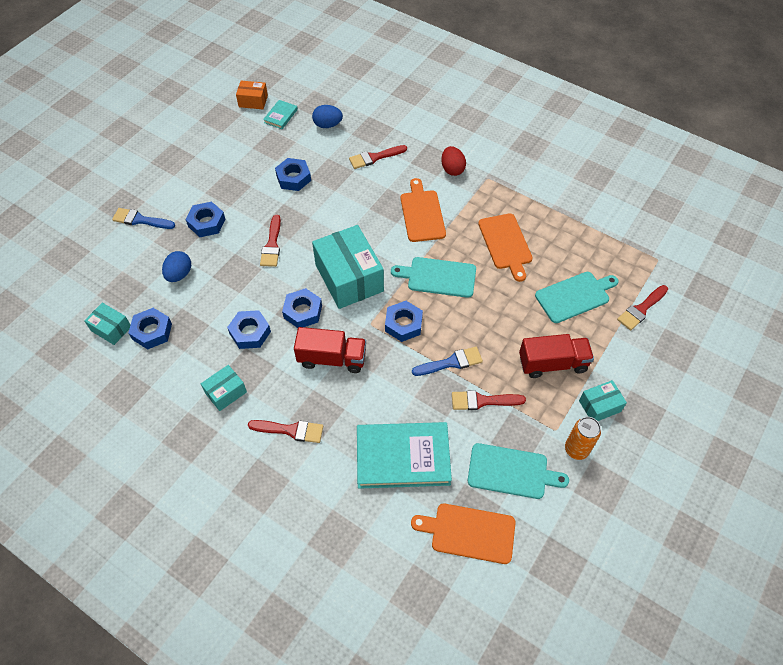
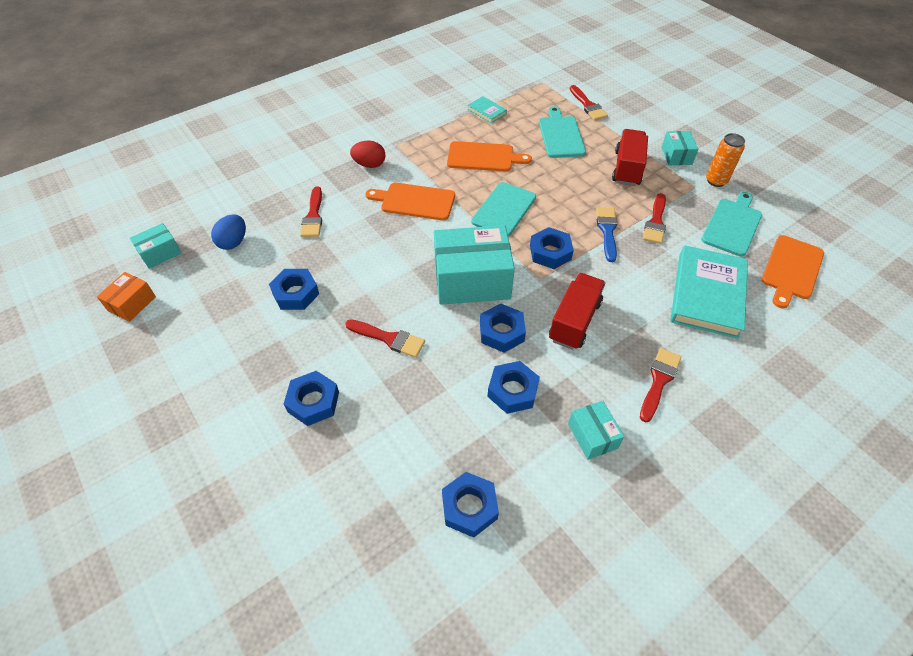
camera: 70 degrees left, 5 degrees down
(111, 329) = (444, 565): turquoise box -> turquoise box (160, 253)
(140, 220) = (258, 487): blue brush -> none
(179, 274) = (386, 453): blue egg -> none
(280, 116) = (182, 282): turquoise book -> turquoise book (487, 111)

